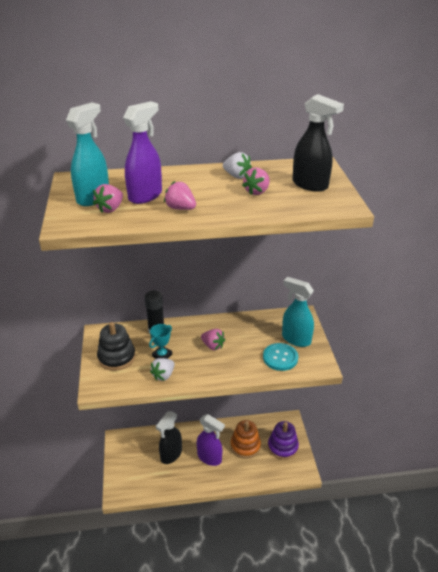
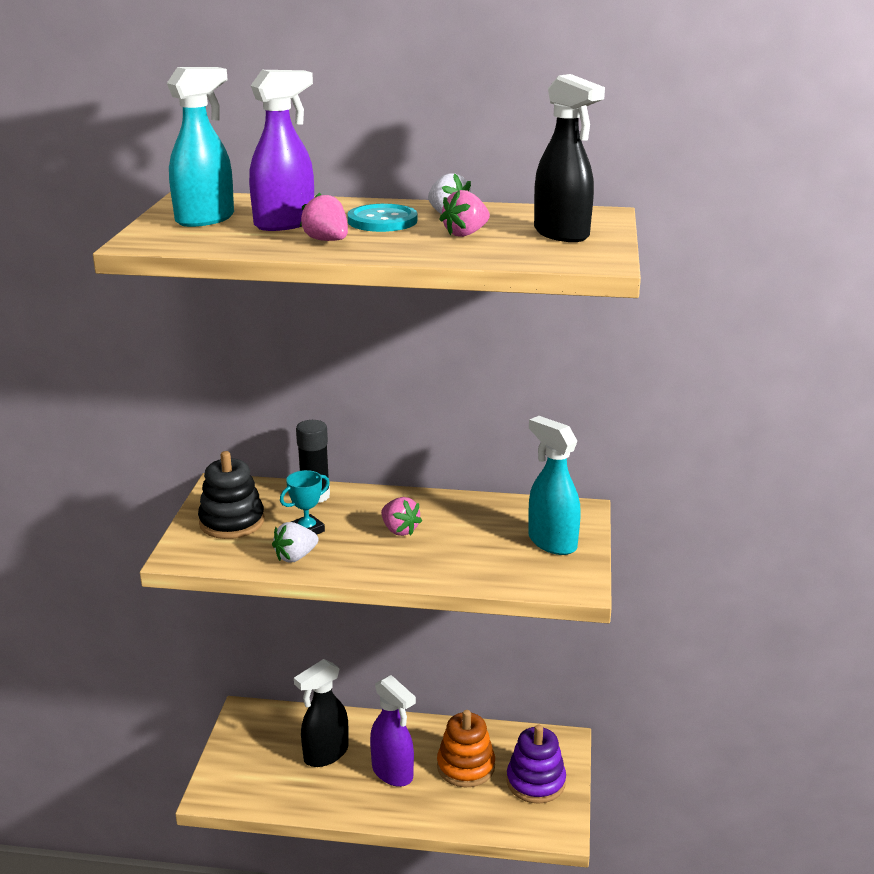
camera: 15 degrees right, 10 degrees down
(110, 209) = (220, 232): pink strawberry -> none
(280, 358) = (509, 564): turquoise button -> turquoise button (382, 221)

